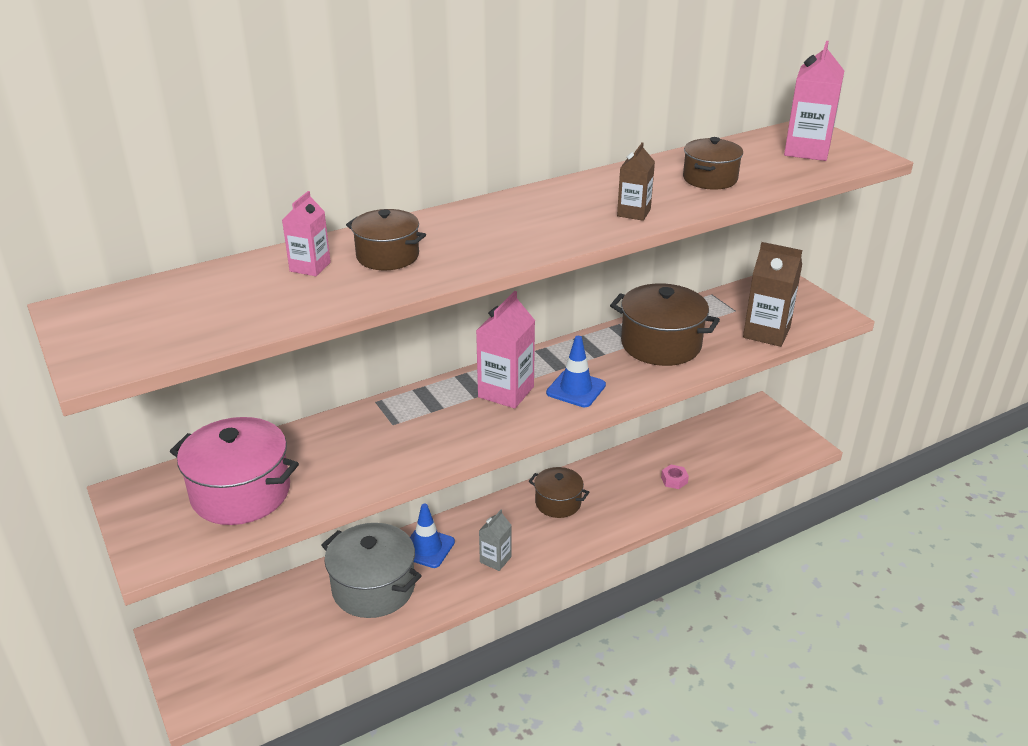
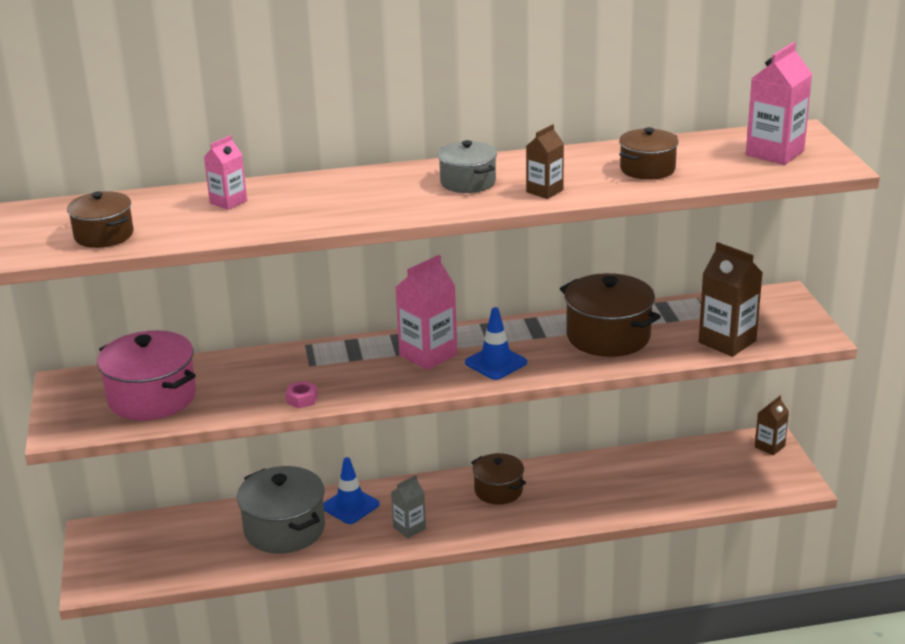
camera: 20 degrees right, 5 degrees down
(387, 256) = (297, 201): brown pot -> brown pot (104, 235)
(551, 213) = (468, 182): none -> grey pot
(674, 480) = (631, 492): pink nut -> pink nut (302, 399)
(763, 414) = (769, 446): none -> brown carton

